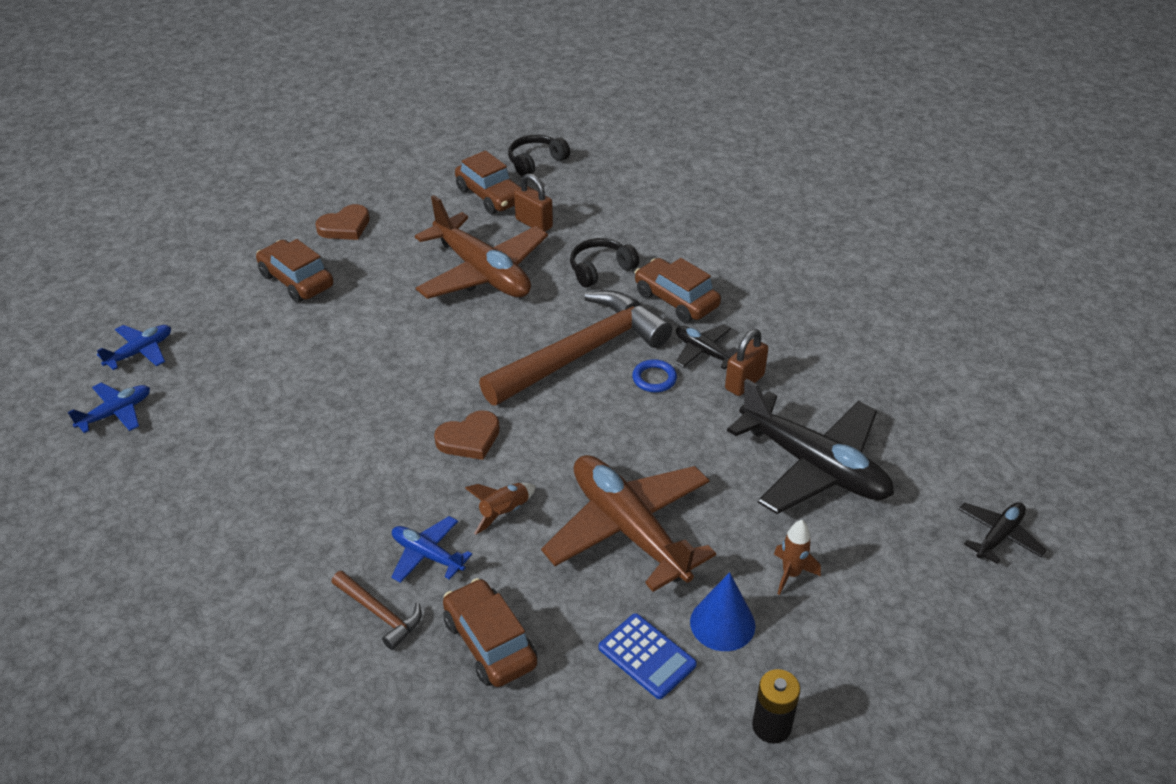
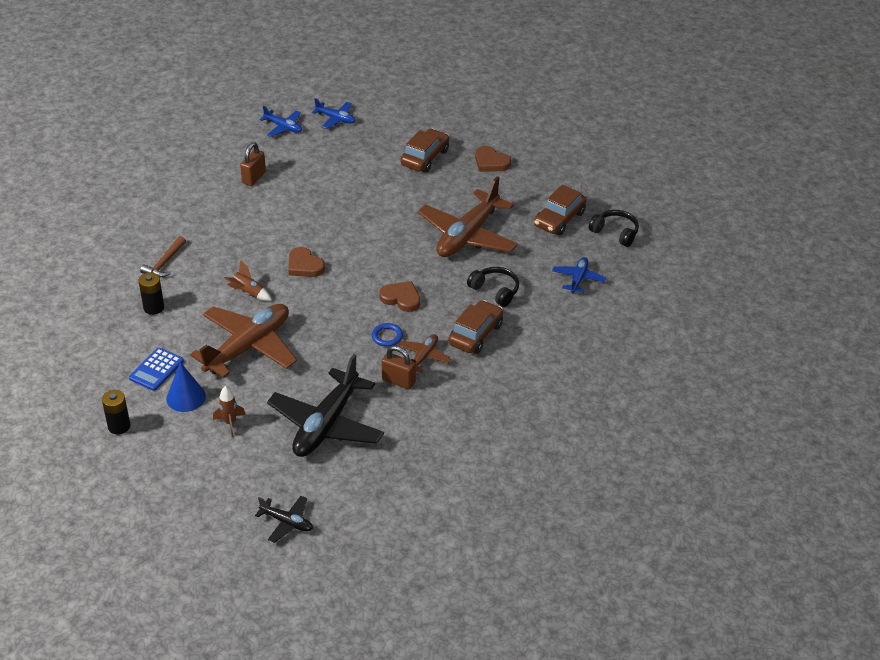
camera: 75 degrees right, 0 degrees up
(427, 555) = (209, 270): blue plane -> blue plane (578, 279)
(490, 643) = (154, 307): brown car -> black battery
(534, 223) = (535, 248): brown padlock -> brown padlock (254, 178)
(582, 353) = (401, 298): brown hammer -> brown heart
(704, 352) = (423, 357): black plane -> brown plane

